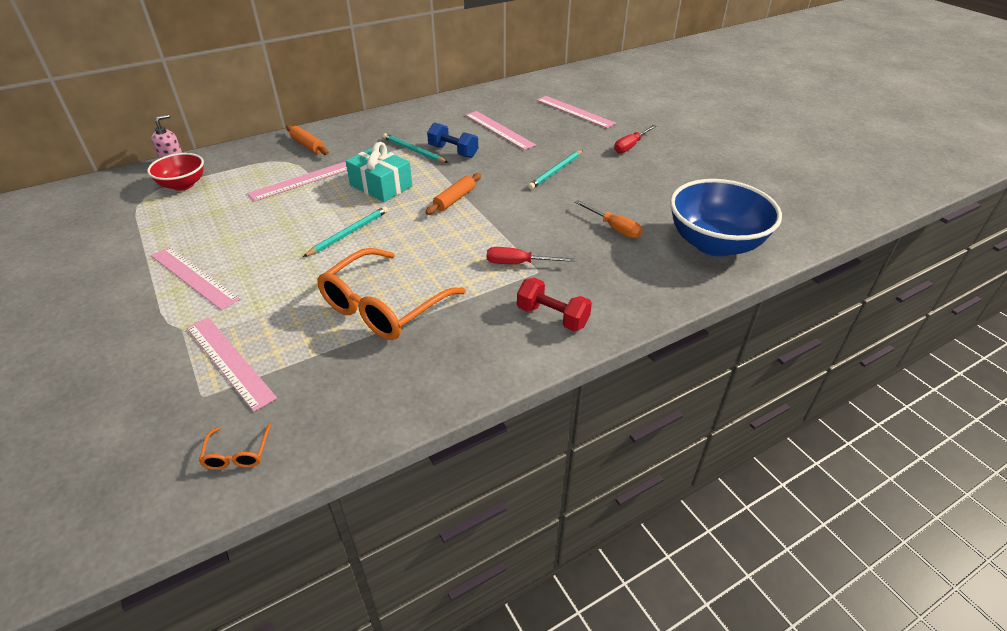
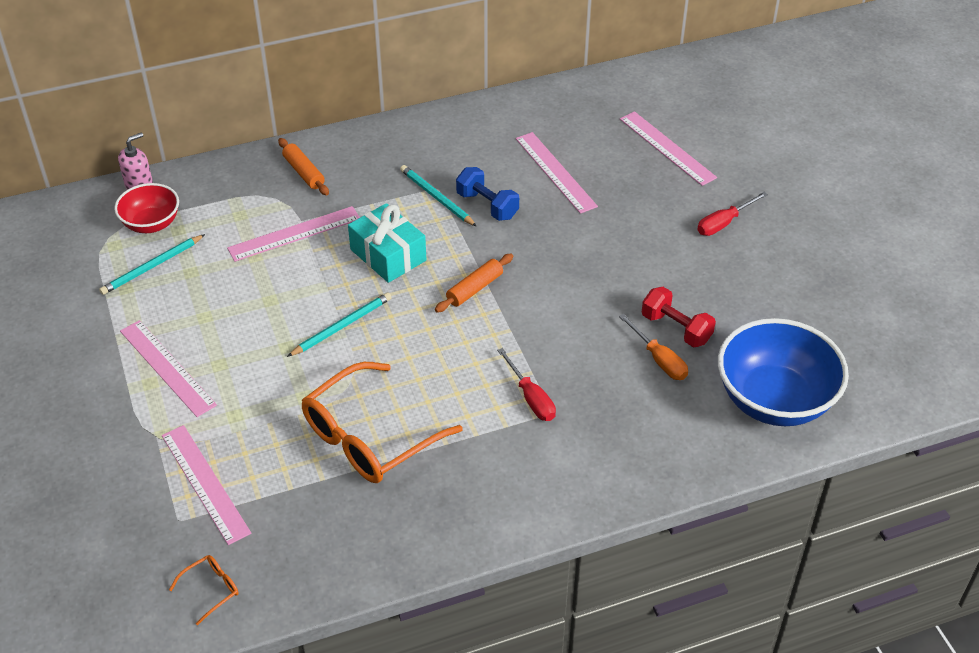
camera: 10 degrees right, 5 degrees up
(237, 455) = (212, 589): orange glasses -> orange glasses turned 135 degrees counterclockwise
(518, 263) = (531, 398): red screwdriver -> red screwdriver turned 135 degrees counterclockwise
(552, 317) = (552, 476): red dumbbell -> red dumbbell (676, 328)
(556, 171) = (612, 256): turquoise pencil -> turquoise pencil (152, 266)

